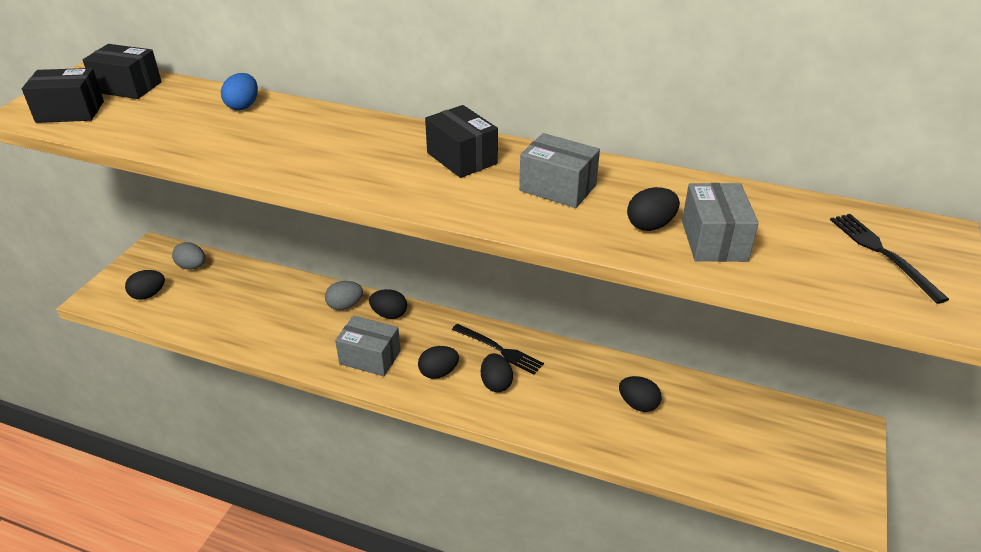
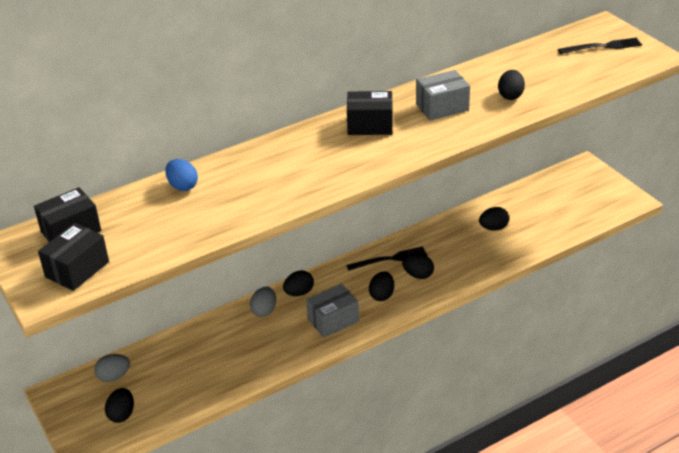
camera: 50 degrees left, 0 degrees up
(714, 240) = (543, 84): grey box -> none
(882, 253) = (602, 47): black fork -> black fork turned 150 degrees clockwise

